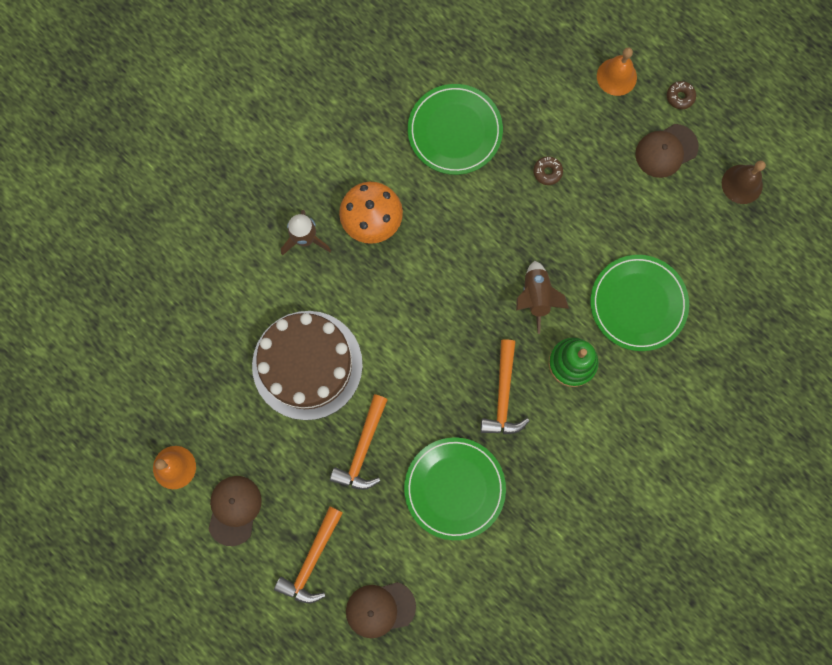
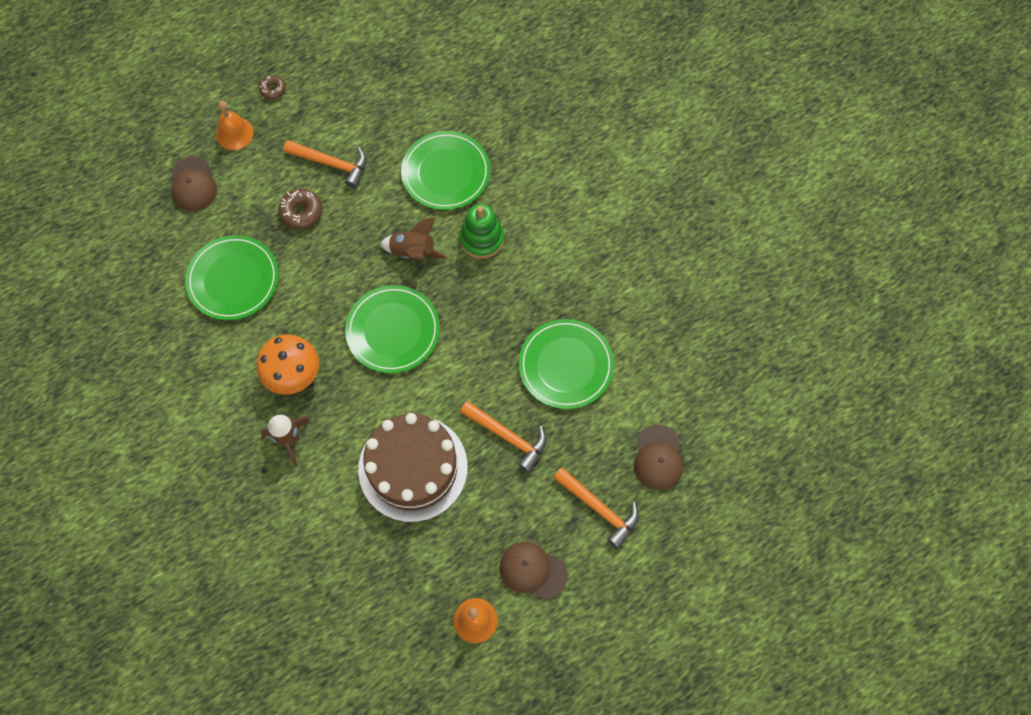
camera: 75 degrees left, 10 degrees down
(444, 303) = (393, 330): none -> green plate
(503, 395) = (494, 302): orange hammer -> orange hammer (332, 164)
(547, 172) = (301, 212): brown donut -> brown donut, size x1.57
(666, 151) = (317, 114): brown cap -> brown cap (193, 184)
(742, 184) = (368, 65): brown bell -> none

